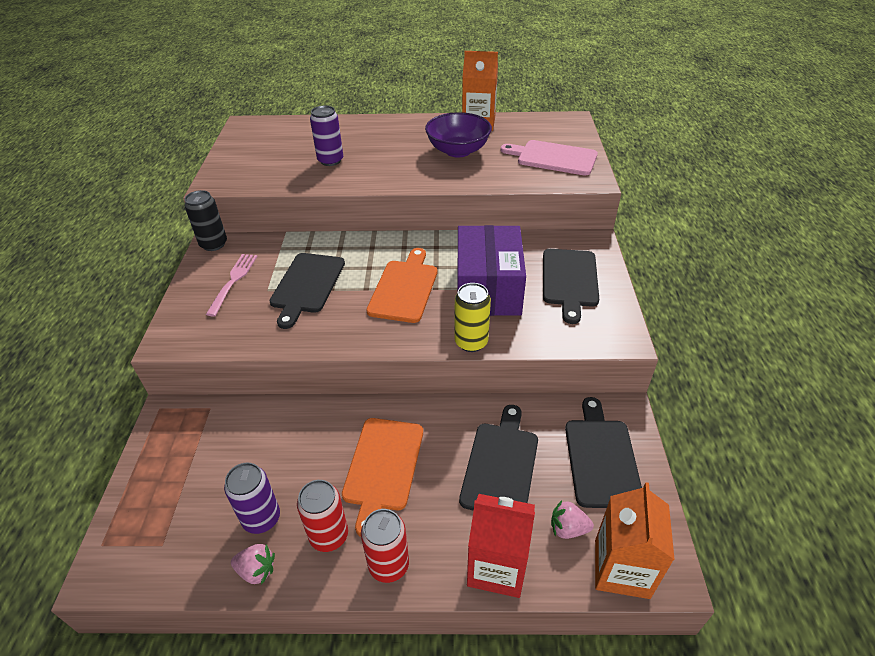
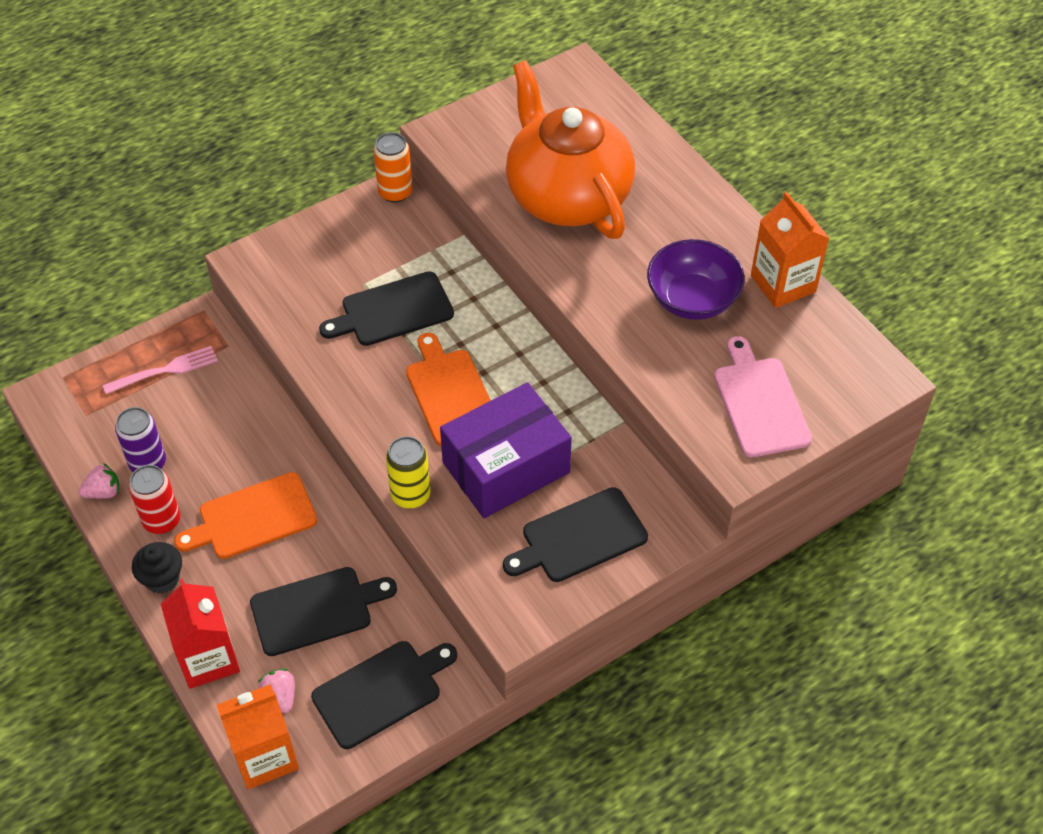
camera: 55 degrees right, 10 degrees up
(213, 244) = (395, 192): black can -> orange can
(233, 281) = (354, 249): pink fork -> pink fork (165, 370)
(256, 570) = (103, 492): pink strawberry -> pink strawberry turned 90 degrees counterclockwise
(330, 160) = (567, 196): purple can -> orange teapot
(388, 565) = (162, 579): red can -> black cupcake
(404, 288) = (450, 393): orange cutting board -> orange cutting board turned 90 degrees counterclockwise

